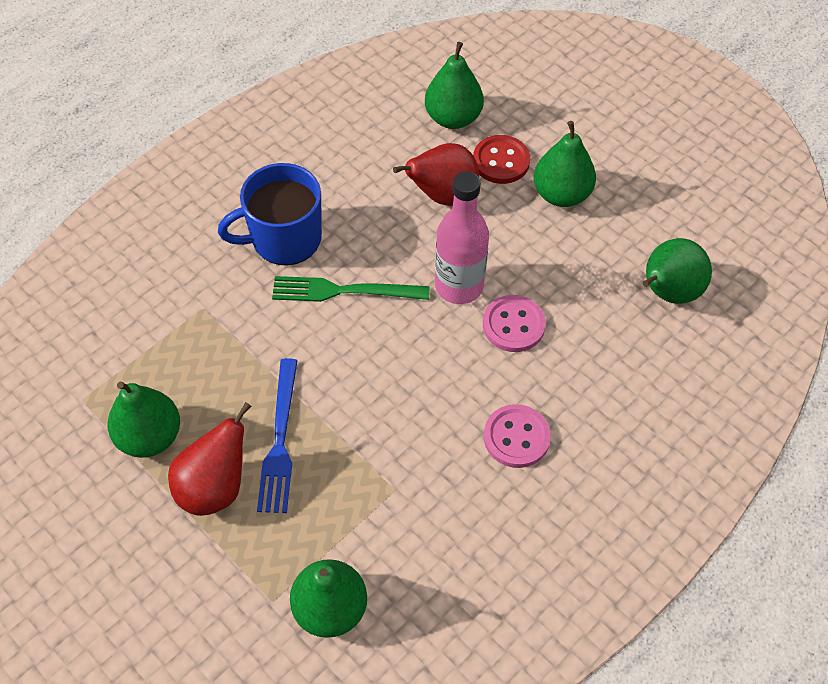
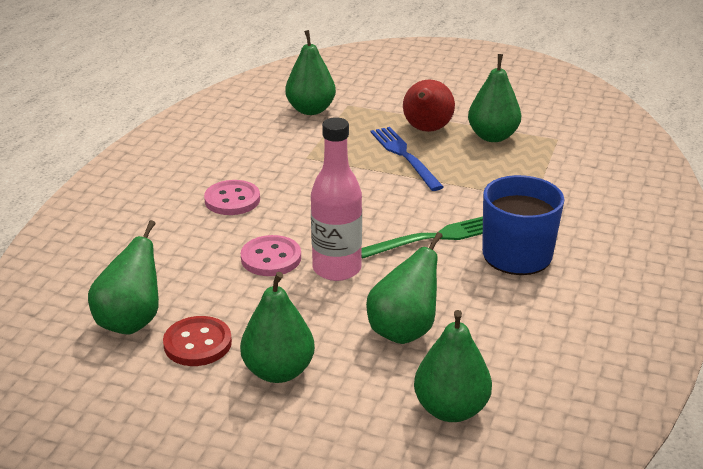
camera: 155 degrees right, 25 degrees down
(442, 195) = (404, 331): red pear -> green pear
(501, 161) = (364, 382): red button -> red button (197, 343)

